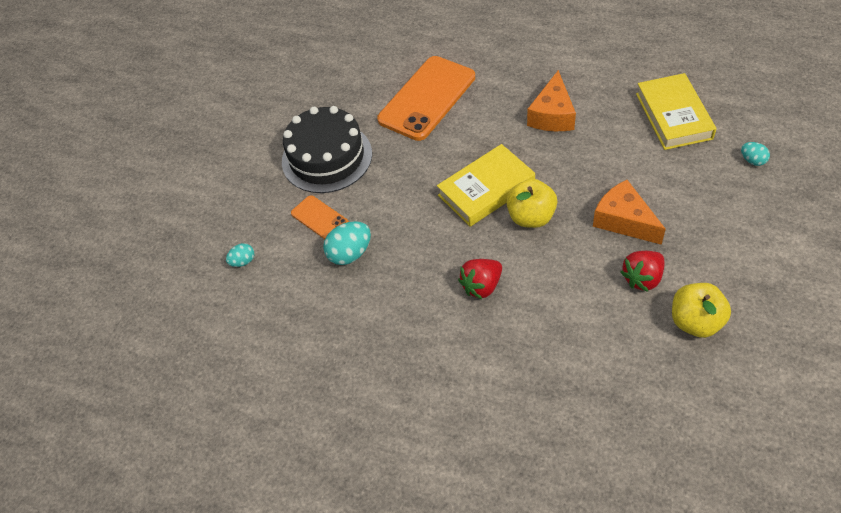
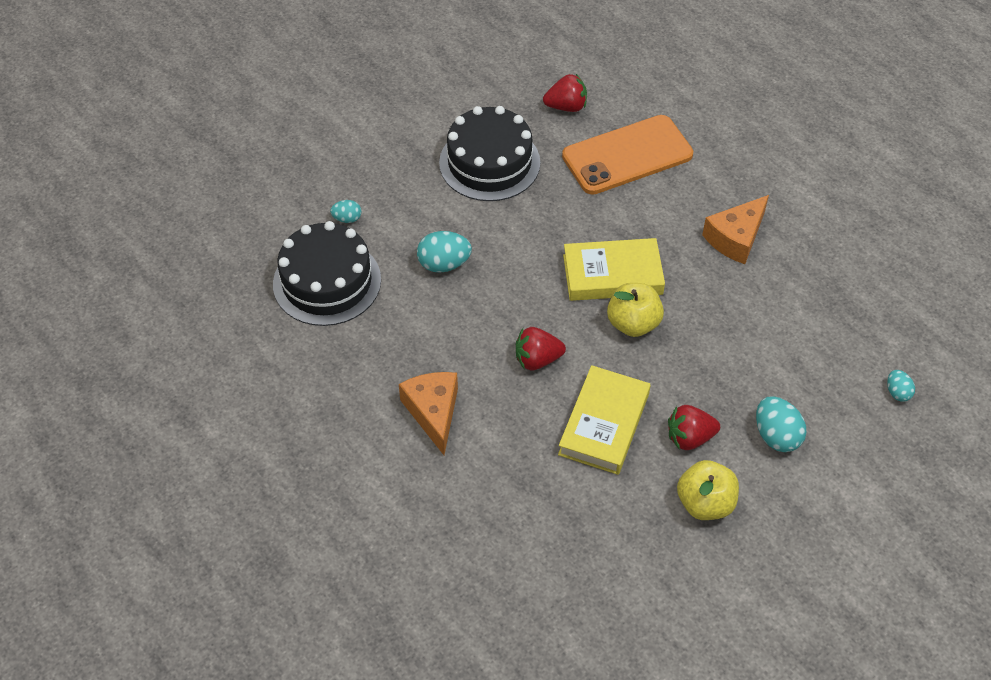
camera: 25 degrees right, 0 degrees up
(263, 322) = (327, 282): none -> black cake
(320, 218) = (441, 217): orange phone -> none
(354, 87) = (566, 106): none -> red strawberry
(624, 221) = (718, 376): orange cheese -> orange cheese (433, 412)
(673, 116) = (856, 305): yellow book -> yellow book (604, 424)
(700, 240) = (776, 436): none -> turquoise egg

